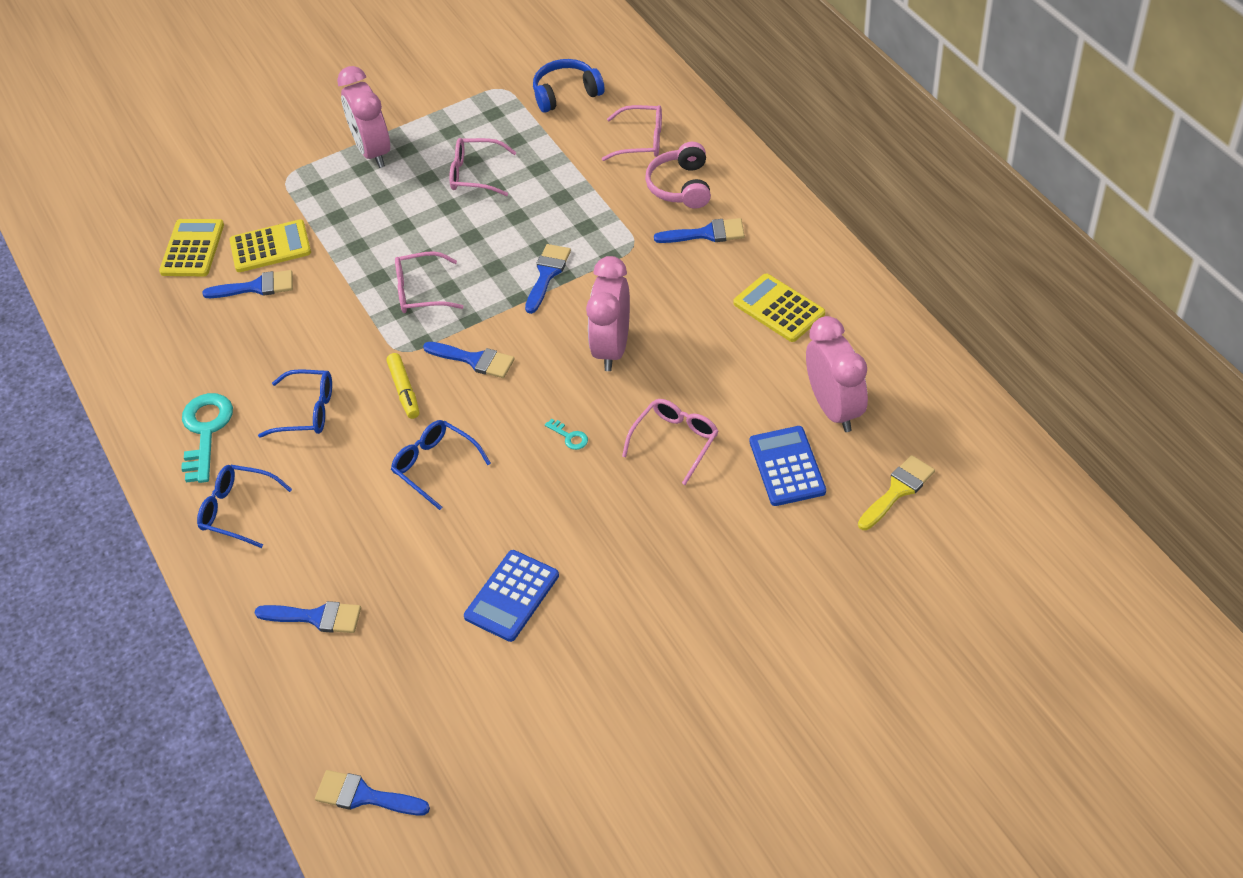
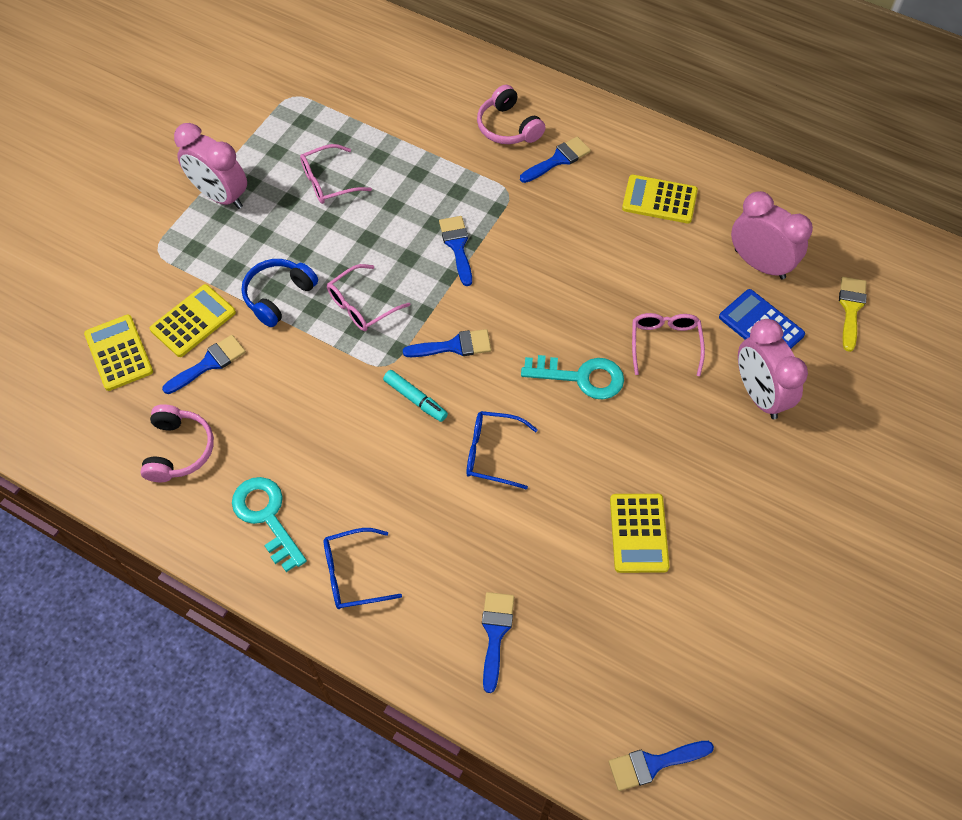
camera: 35 degrees left, 10 degrees up
(179, 346) = (179, 450): none -> pink headphones
(307, 411) = (344, 456): blue glasses -> none
(316, 617) = (495, 633): blue brush -> blue brush turned 60 degrees counterclockwise
(404, 390) = (415, 399): yellow marker -> turquoise marker
(512, 596) = (639, 533): blue calculator -> yellow calculator
(566, 94) = (352, 81): blue headphones -> blue headphones (278, 296)
(569, 437) = (581, 377): turquoise key -> turquoise key, size x2.27
(612, 348) = (557, 287): pink clock -> pink clock (759, 394)
(641, 141) = (446, 100): pink glasses -> none

